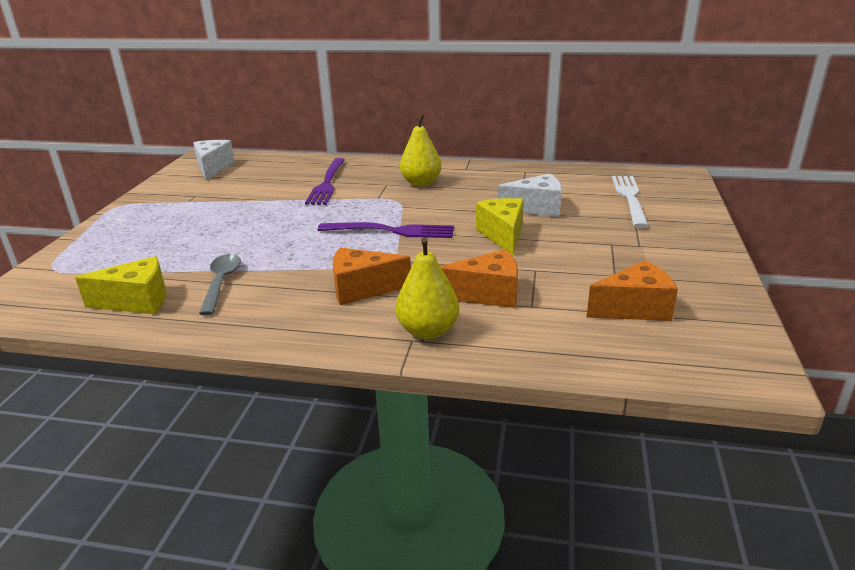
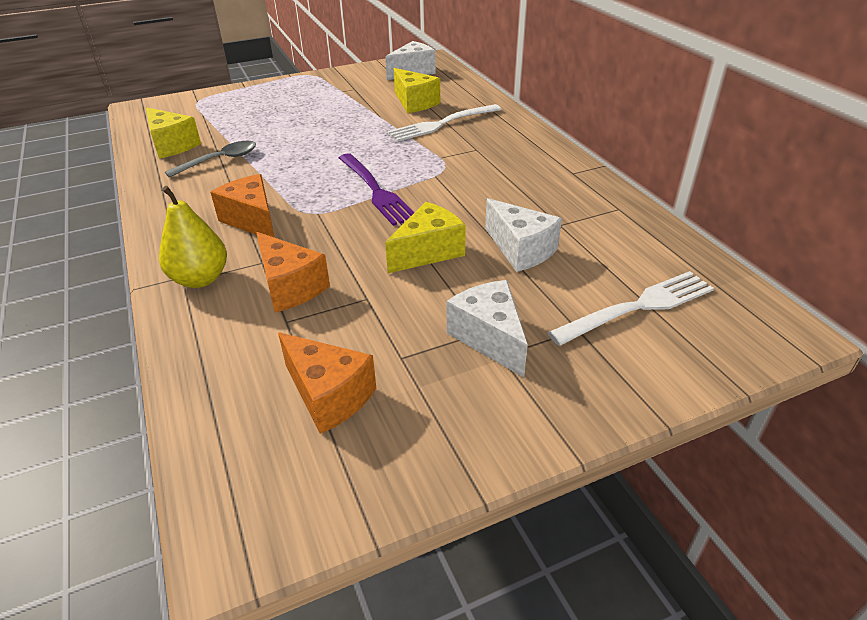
camera: 55 degrees right, 10 degrees up
(272, 182) = (415, 103): none -> yellow cheese
(327, 183) = (442, 124): purple fork -> white fork
(421, 183) = (501, 164): yellow pear -> none
(620, 243) = (489, 338): none -> white cheese

